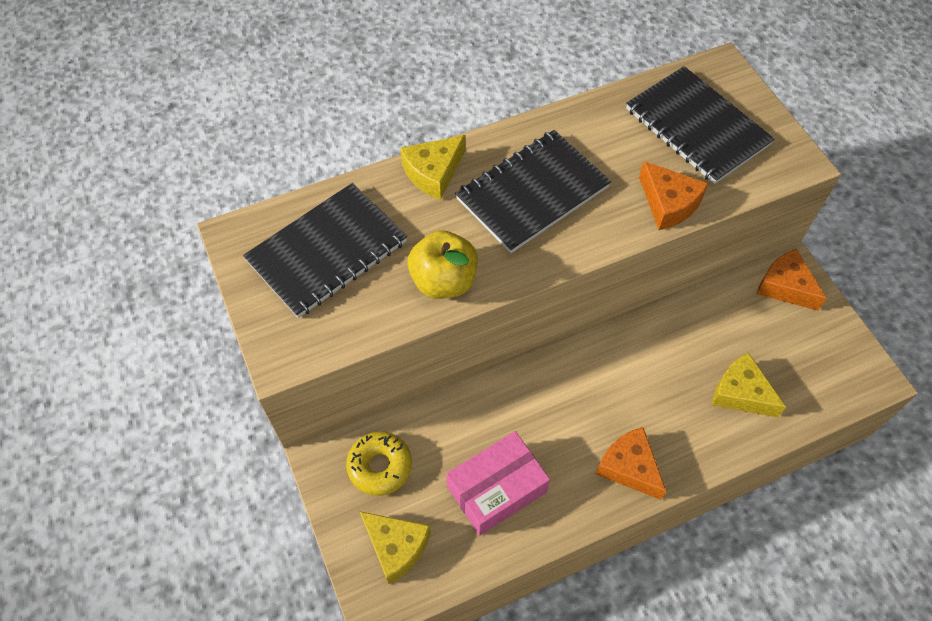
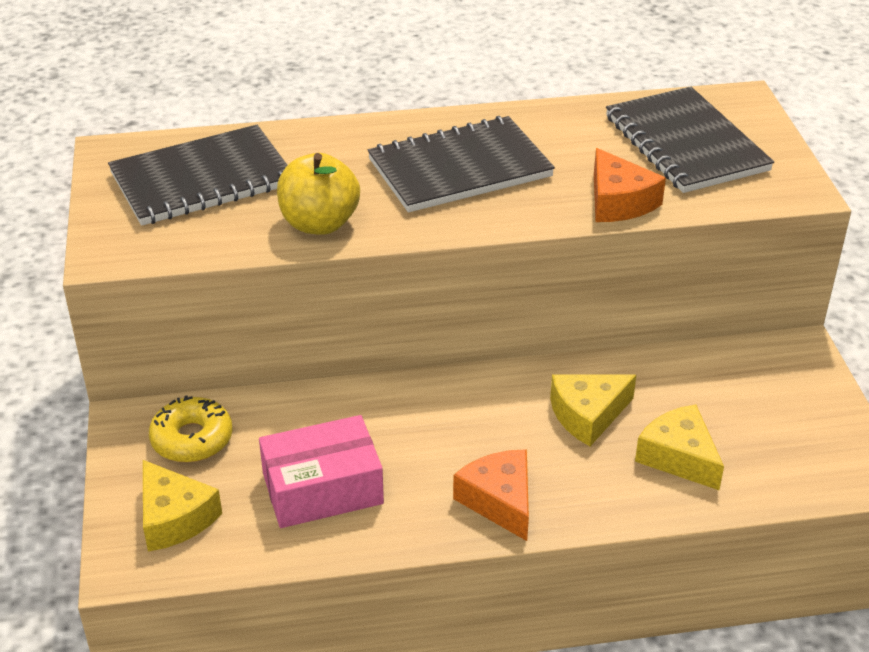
camera: 15 degrees right, 20 degrees down
(433, 173) = (354, 135): yellow cheese -> yellow cheese (588, 415)
(785, 286) = (782, 364): orange cheese -> none

